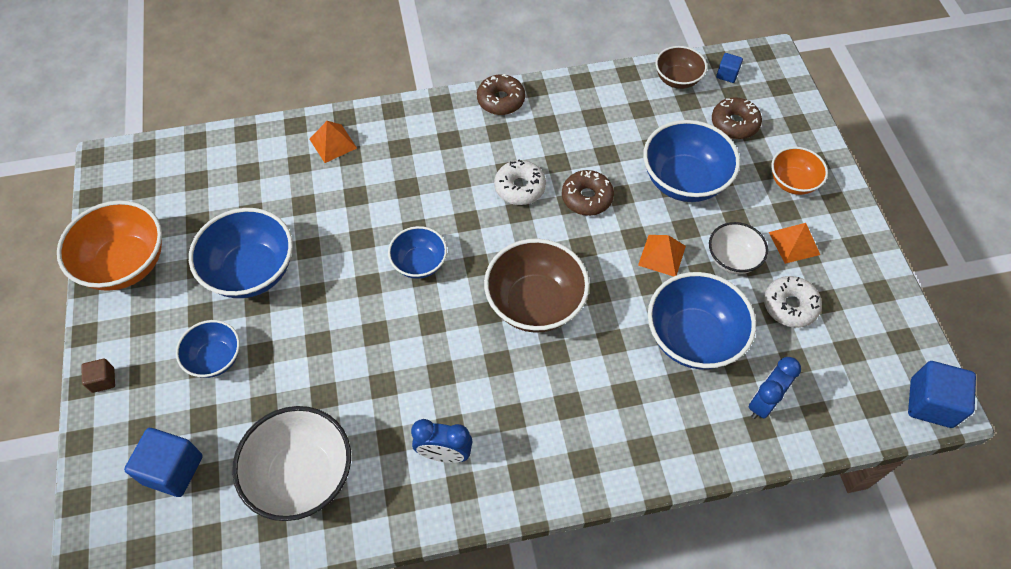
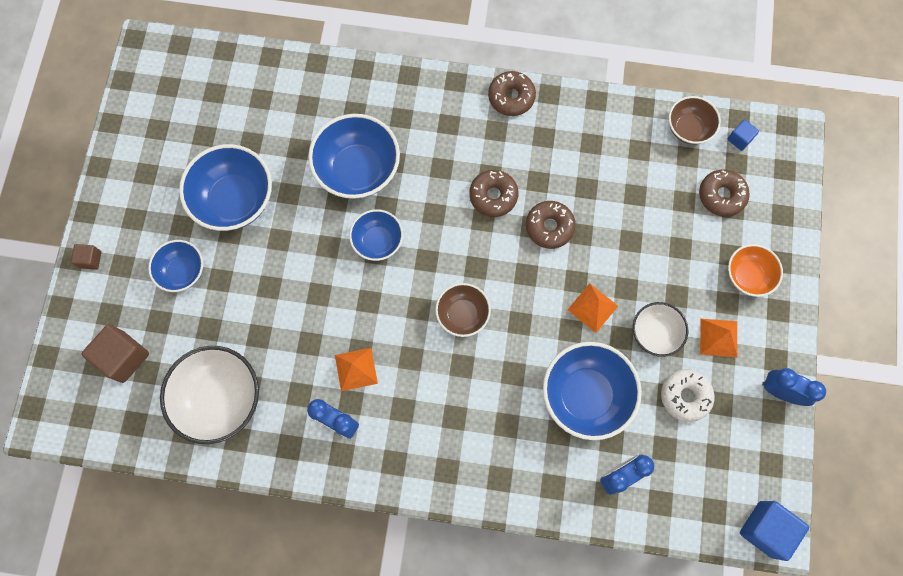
camera: 20 degrees right, 15 degrees up
(126, 264) = (134, 157): orange bowl -> none
(173, 469) = (123, 357): blue cube -> brown cube
(333, 143) = (343, 93): orange pyramid -> orange pyramid (356, 369)
(520, 187) = (493, 196): white donut -> brown donut
(535, 303) = (462, 314): brown bowl -> brown bowl, size x0.59
(684, 181) = (646, 240): blue bowl -> blue bowl (358, 170)
(875, 271) = (780, 391): none -> blue clock

